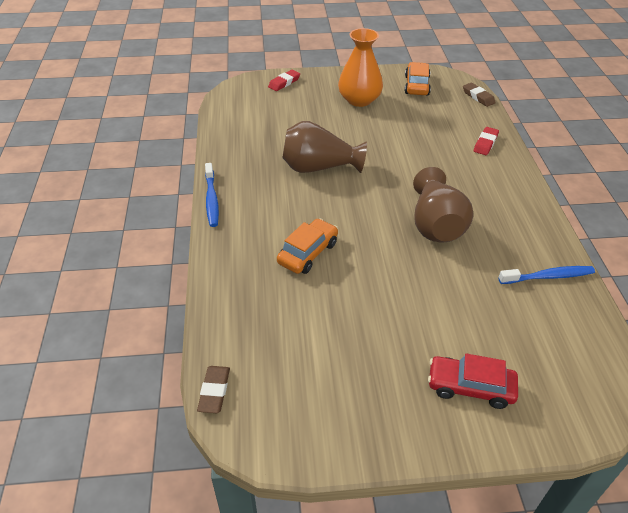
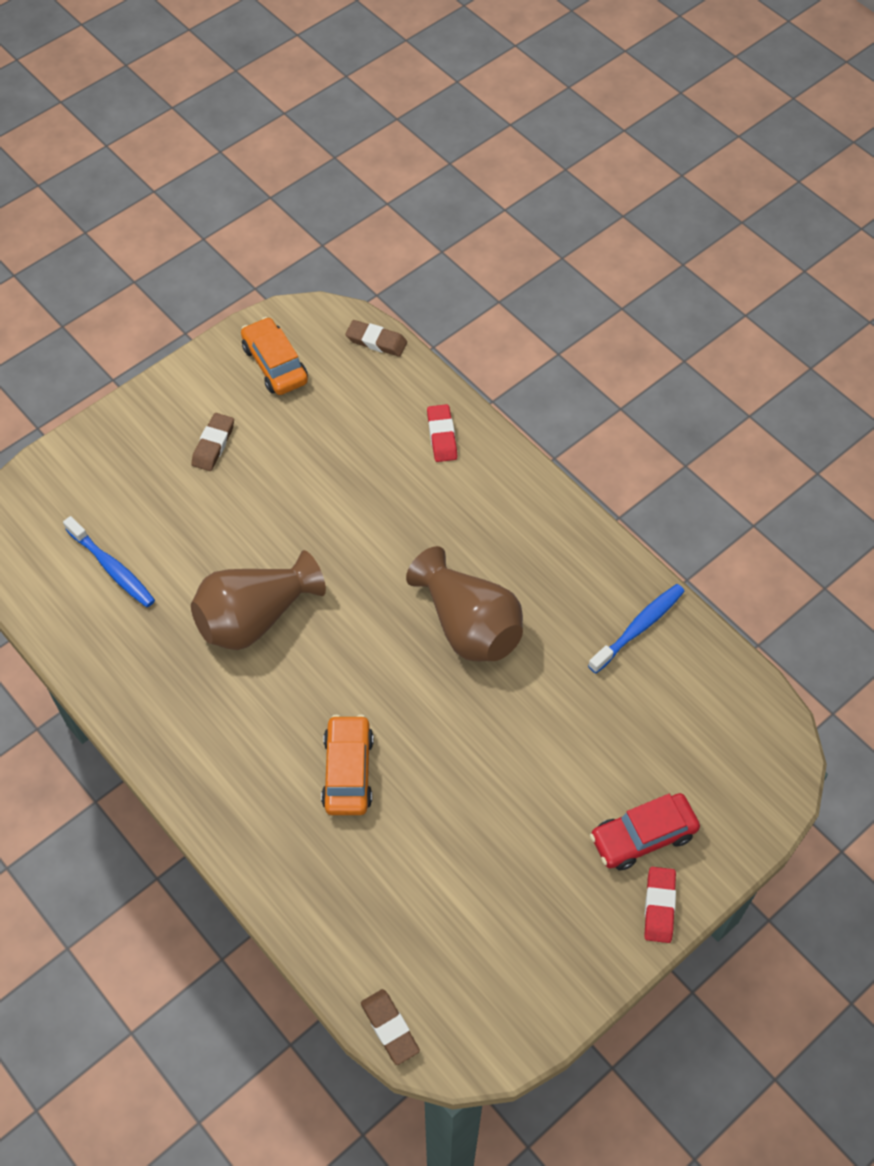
camera: 35 degrees left, 15 degrees up
(211, 200) = (155, 766): blue toothbrush -> blue toothbrush (112, 568)
(284, 83) = (72, 471): red eraser -> red eraser (659, 906)
(359, 100) = (213, 444): orange vase -> brown eraser

